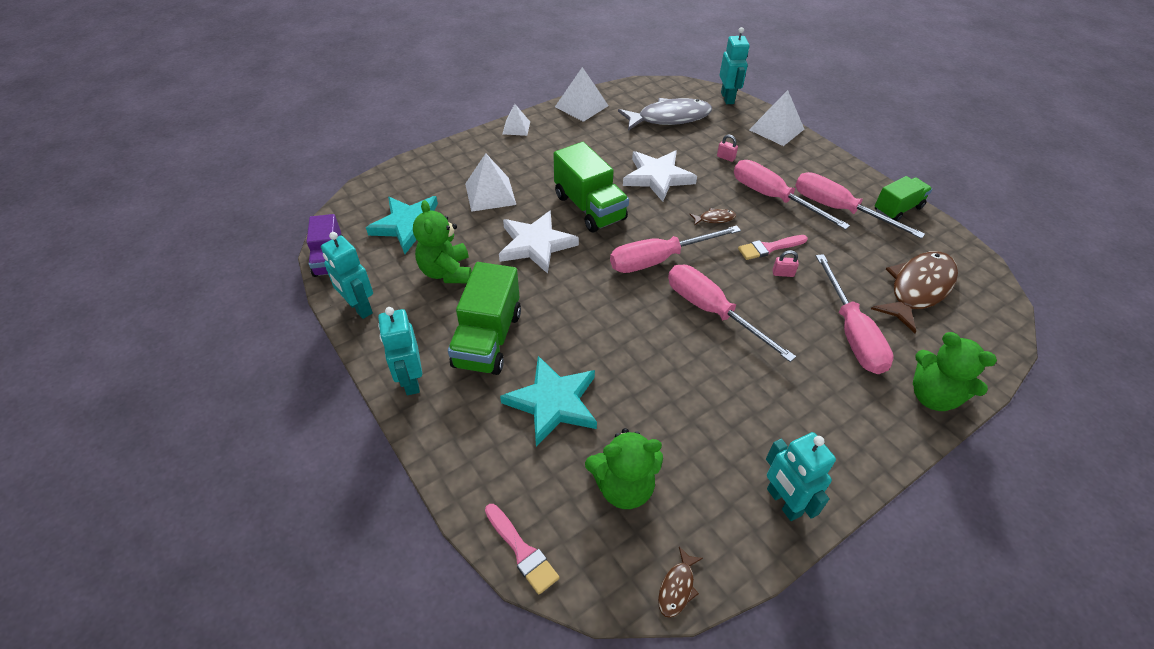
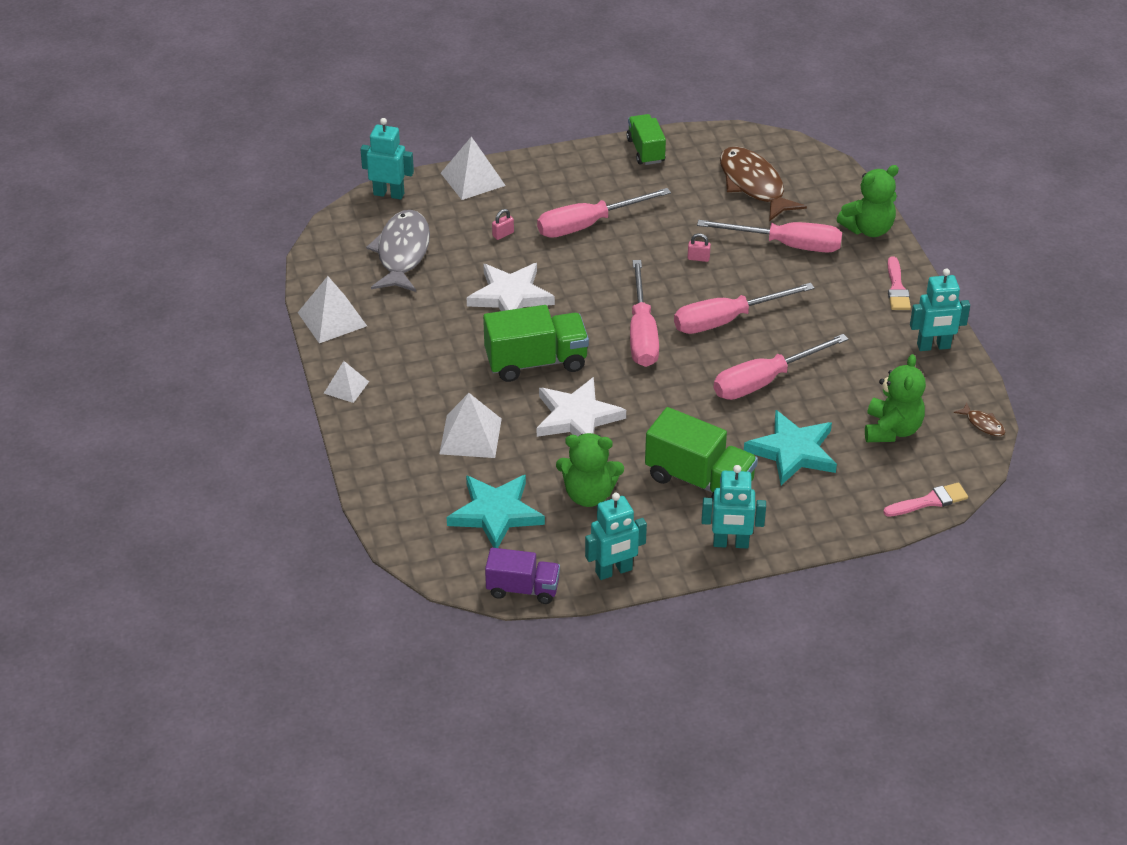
camera: 70 degrees left, 5 degrees down
(714, 219) = (600, 276): brown fish -> none
(769, 248) = (660, 254): pink brush -> pink brush (897, 288)
(783, 273) = (698, 258): pink padlock -> pink padlock turned 75 degrees clockwise
(838, 209) = (627, 188): pink screwdriver -> pink screwdriver (764, 381)

